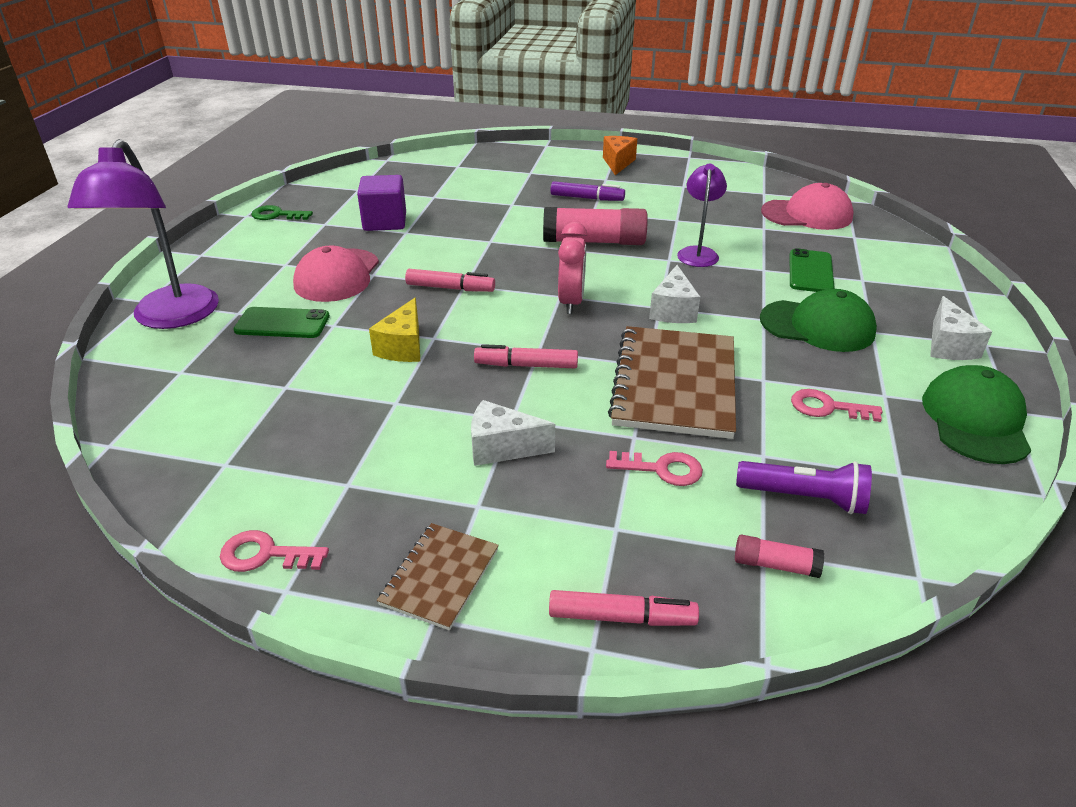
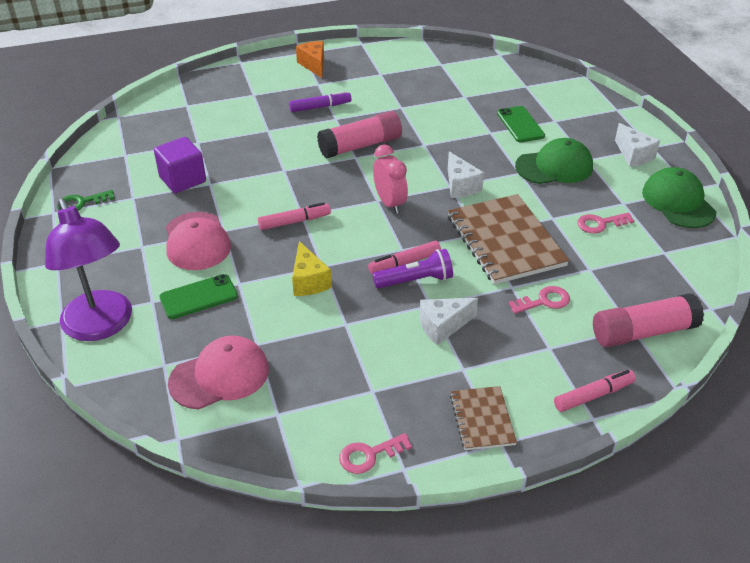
camera: 30 degrees left, 5 degrees up
(698, 253) = (438, 132): purple lamp -> none
(775, 565) = (643, 332): pink glue stick -> pink glue stick, size x2.08
(804, 498) = (629, 287): purple flashlight -> purple flashlight (415, 280)
(807, 214) = (483, 75): pink cap -> pink cap (220, 376)

